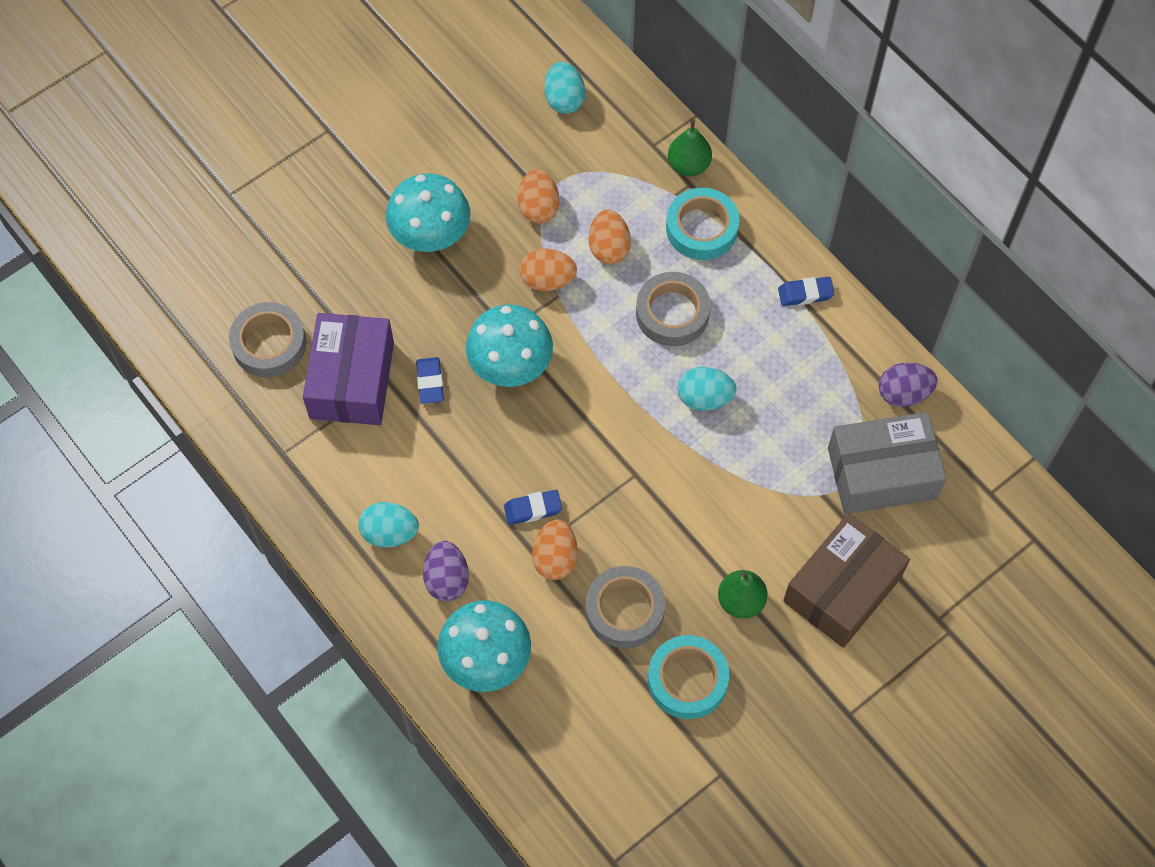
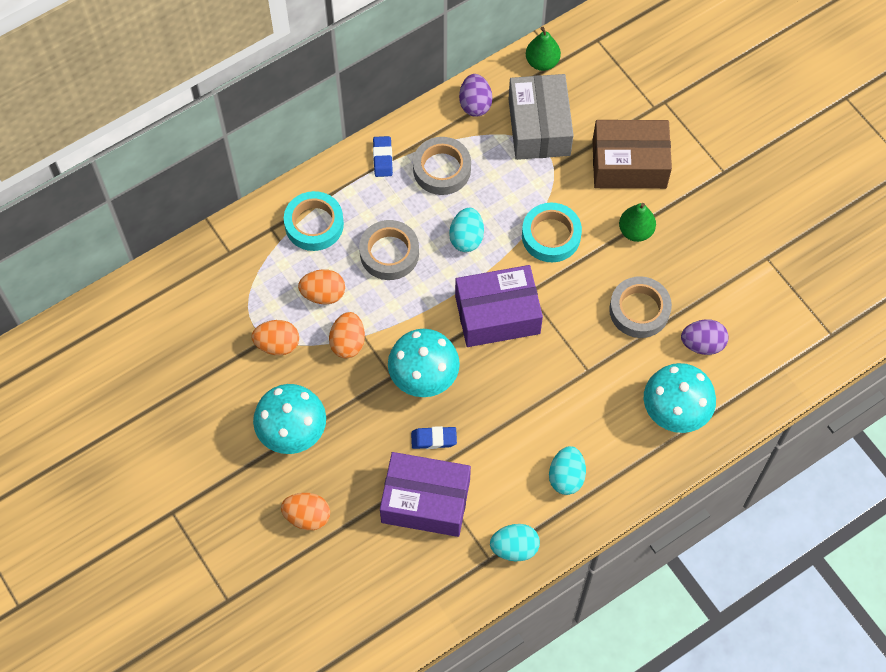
camera: 85 degrees left, 0 degrees up
(269, 344) = (384, 568): grey tape -> grey tape (442, 169)
(447, 579) = (608, 435): purple egg -> purple egg (702, 344)
(533, 509) = (552, 368): blue eraser -> none
(555, 558) = (594, 355): orange egg -> orange egg (307, 516)
(564, 99) = (172, 316): turquoise egg -> turquoise egg (514, 548)
(601, 441) = (497, 314): none -> purple box
(687, 680) = (695, 273): turquoise tape -> turquoise tape (551, 236)
(688, 165) = (253, 228): green pear -> green pear (542, 62)
(842, 589) = (629, 164): brown box -> brown box turned 45 degrees counterclockwise

